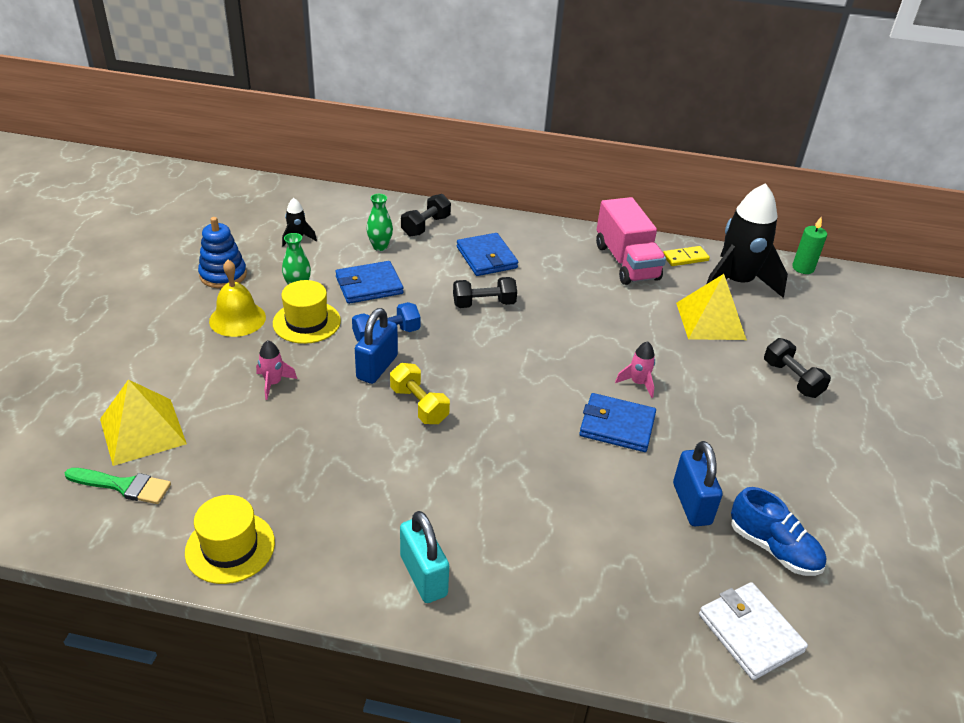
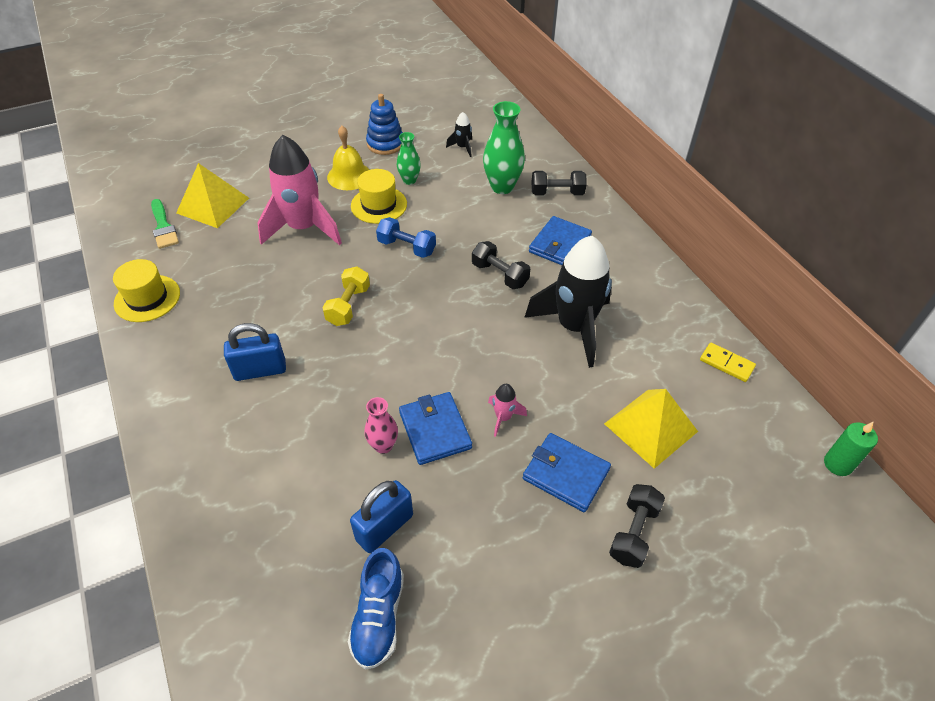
camera: 55 degrees right, 10 degrees up
(273, 383) = (304, 228): pink rocket -> pink rocket, size x2.38
(369, 285) = (451, 208): blue wallet -> blue wallet (565, 474)
(377, 367) = (367, 263): blue padlock -> blue padlock (260, 370)
(380, 246) = (502, 187): green vase -> green vase, size x1.70
(423, 576) = (186, 401): turquoise padlock -> none
(606, 463) = (383, 445): none -> pink vase
(626, 262) = (665, 327): pink truck -> none
(736, 283) = (736, 420): black rocket -> black rocket (574, 327)
(750, 633) = (264, 640): white wallet -> none

